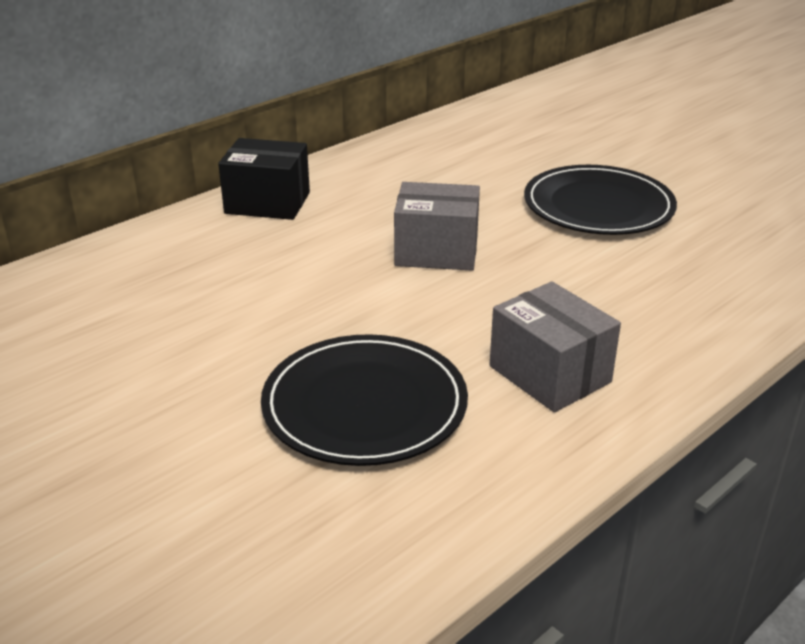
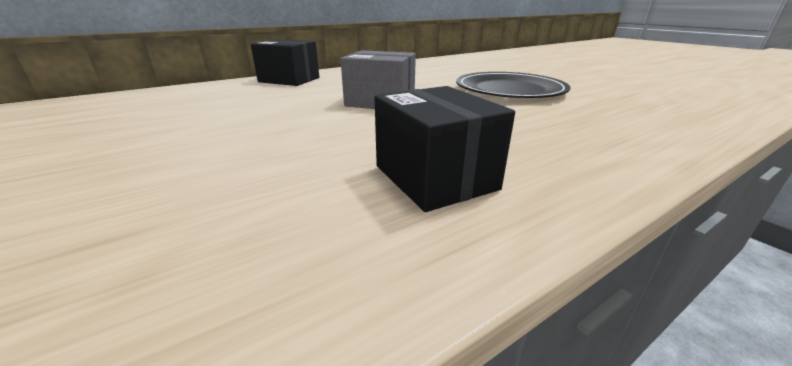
camera: 10 degrees right, 5 degrees down
(364, 405) = (227, 186): black plate -> none
(550, 374) = (435, 177): grey box -> black box

